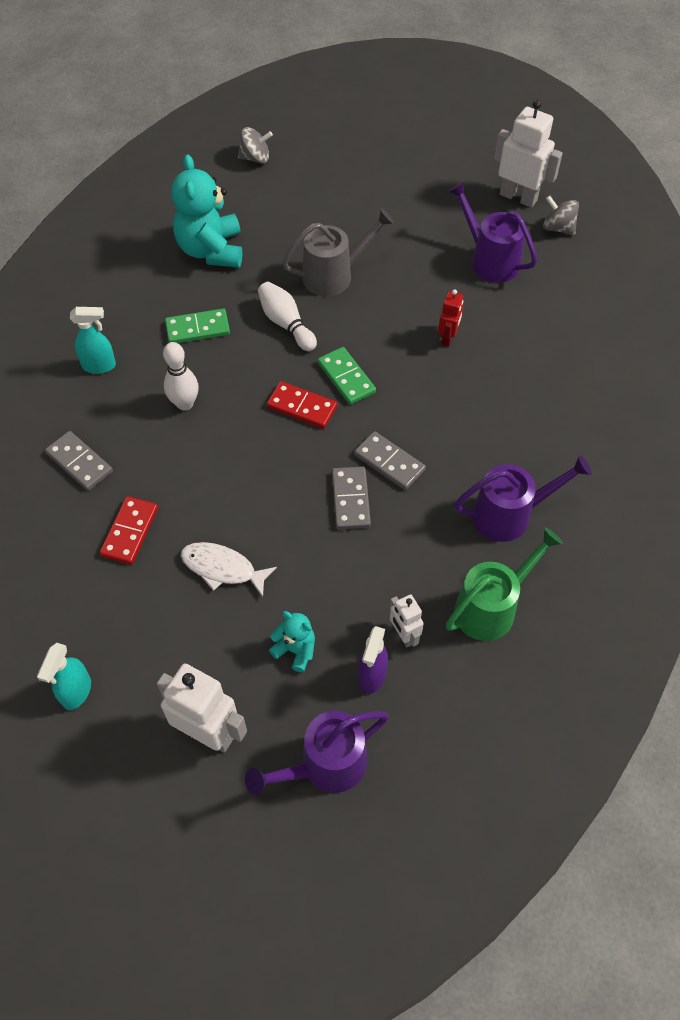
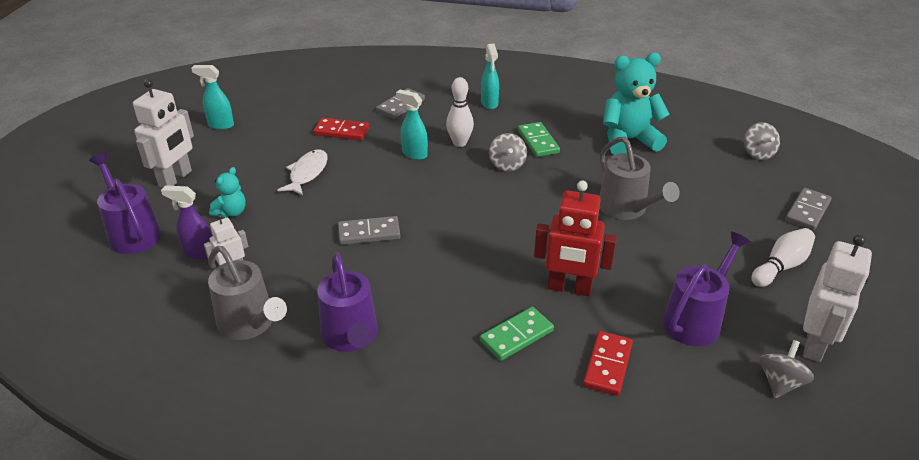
camera: 85 degrees right, 20 degrees down
(200, 451) = (414, 154): none -> turquoise spray bottle
(240, 362) = (507, 165): none -> grey spinning top
(286, 324) = (557, 185): white bowling pin -> white bowling pin (781, 266)
(302, 407) = (465, 200): red domino -> red domino (608, 365)
(346, 378) = (502, 223): green domino -> green domino (516, 336)
(389, 462) = (409, 254): grey domino -> grey domino (807, 211)
(448, 338) = (569, 288): red robot -> red robot, size x1.81
(492, 607) = (250, 324): green watering can -> grey watering can

